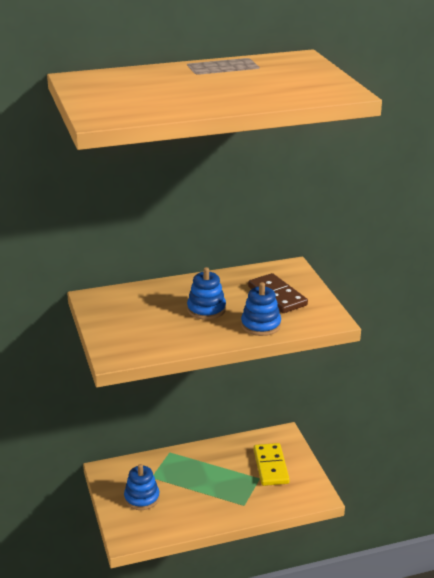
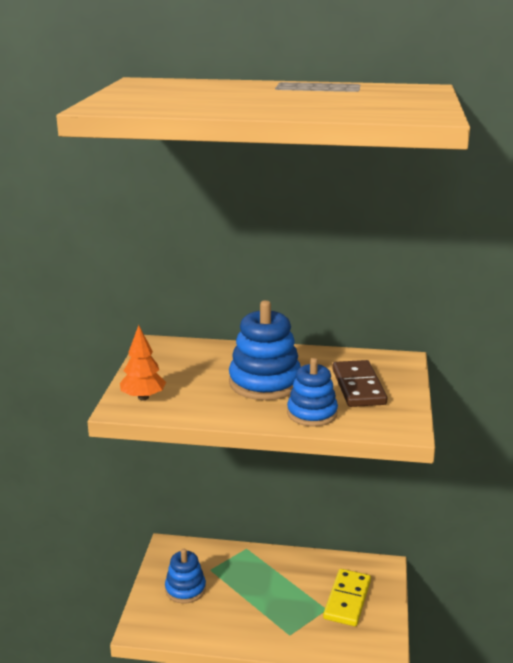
camera: 25 degrees right, 5 degrees down
(123, 345) = (143, 397): none -> orange tree
(206, 309) = (265, 383): blue stacking toy -> blue stacking toy, size x1.54

